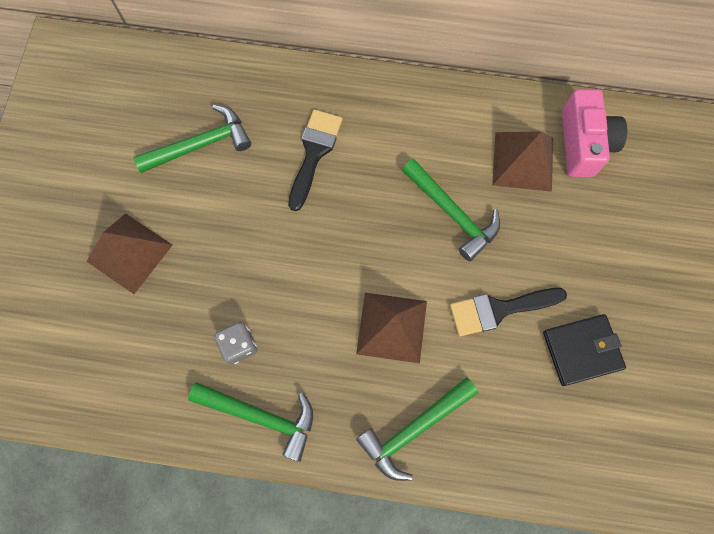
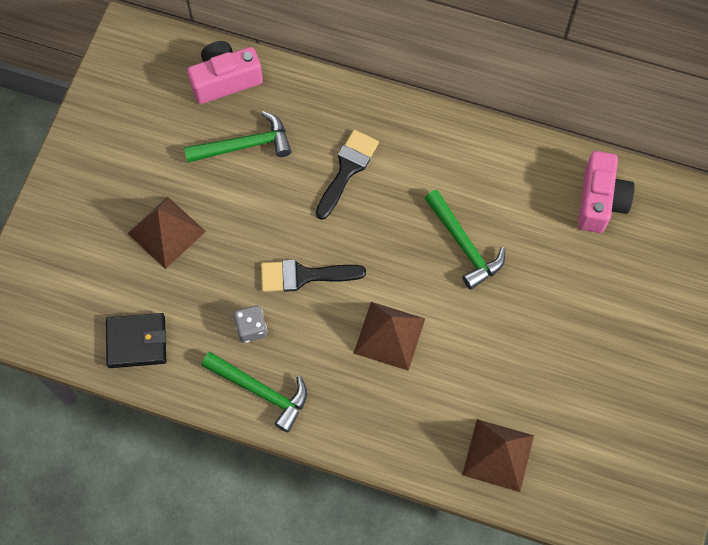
camera: 10 degrees right, 5 degrees down
(169, 79) = (225, 80): none -> pink camera
(414, 429) = (392, 425): green hammer -> none
(499, 309) = (489, 337): black brush -> black brush (304, 276)
(523, 161) = (539, 208): brown pyramid -> brown pyramid (498, 455)
(581, 350) = (556, 384): black wallet -> black wallet (137, 342)

